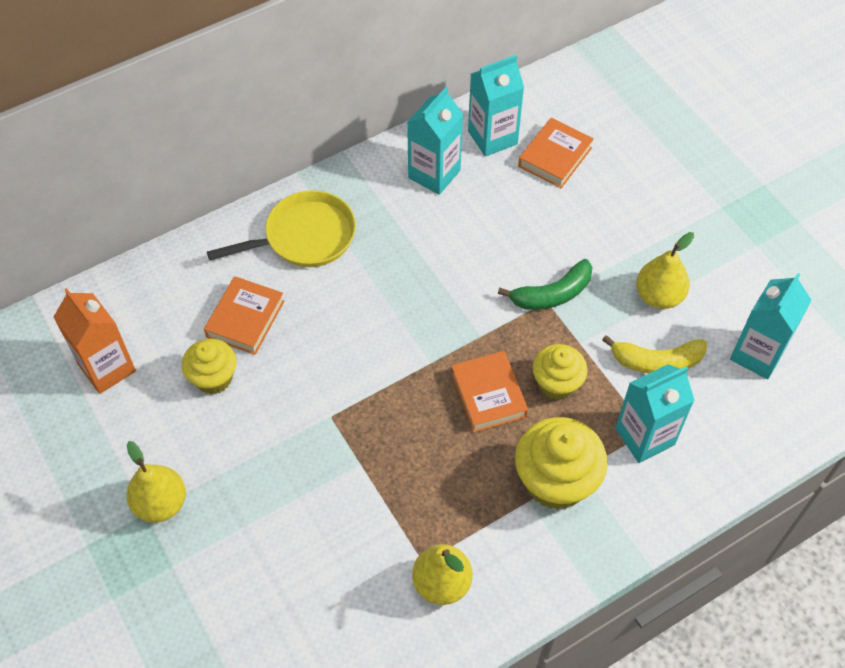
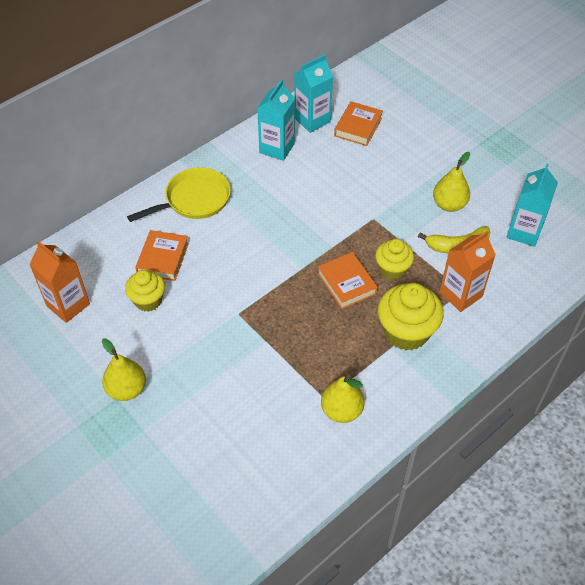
camera: 10 degrees left, 5 degrees down
(552, 294) = (376, 213): green banana -> none
(644, 436) = (460, 294): turquoise carton -> orange carton

